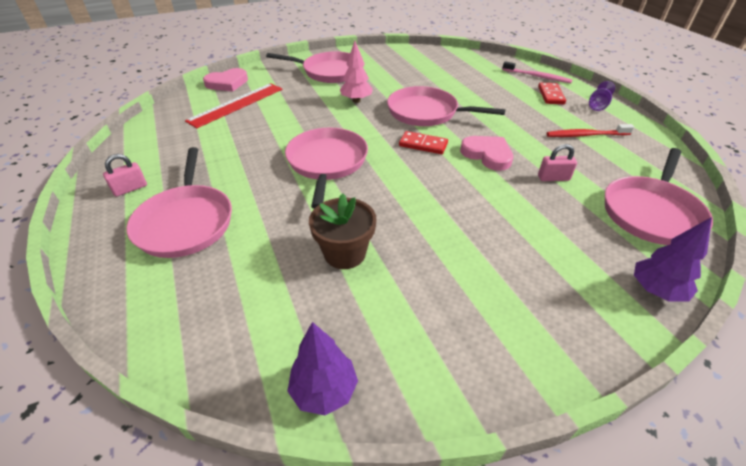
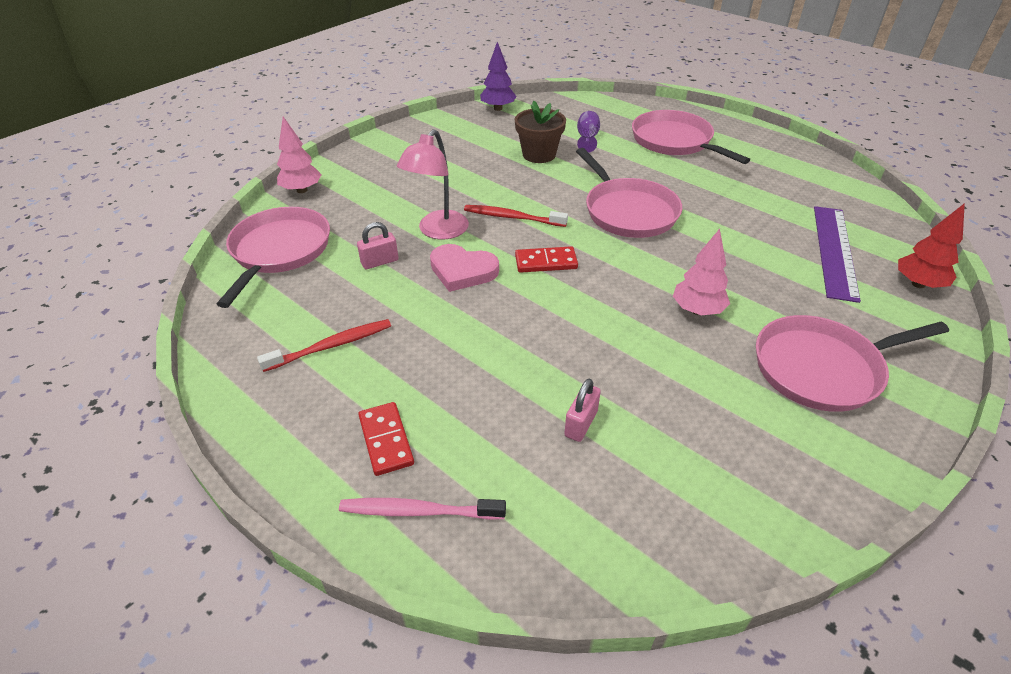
camera: 155 degrees right, 0 degrees up
(130, 189) = (756, 147): pink padlock -> pink padlock (581, 423)
(227, 83) = (918, 284): pink heart -> red tree
(236, 104) = (835, 251): red ruler -> purple ruler
(425, 185) = (512, 217): none -> red toothbrush
(426, 112) = (579, 318): pink pan -> none
(498, 190) = (438, 231): none -> pink lamp
(598, 106) = (296, 435): purple goblet -> purple goblet (587, 138)
(655, 290) = (302, 190): purple tree -> pink tree

